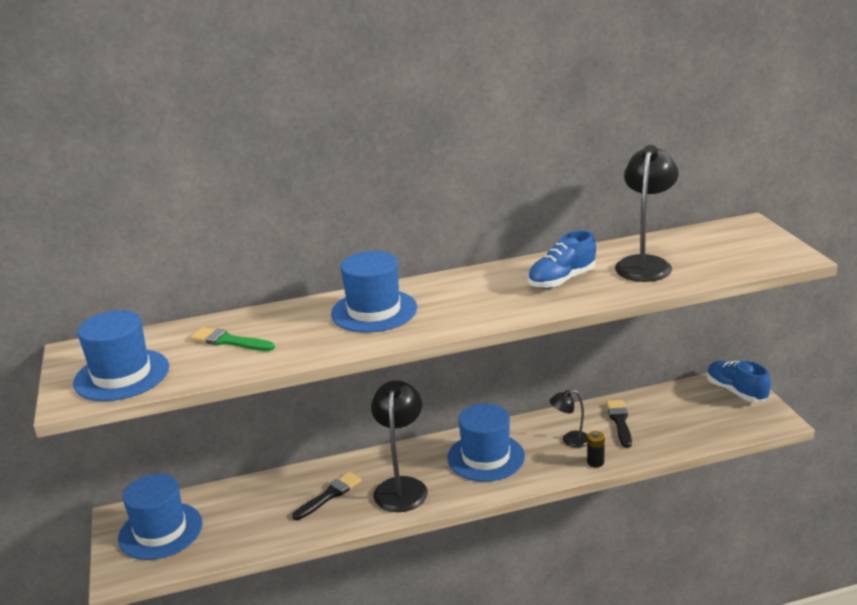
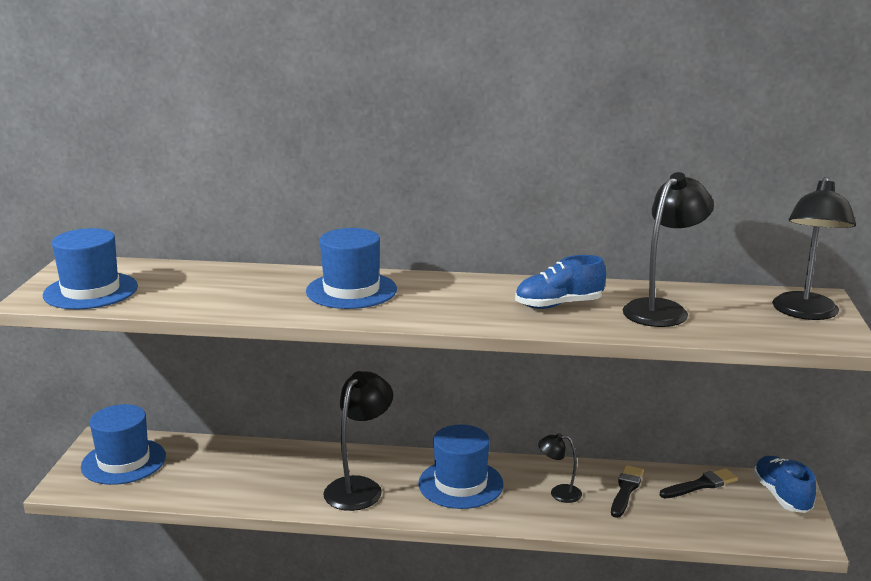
camera: 20 degrees right, 5 degrees down
(230, 341) = (203, 286): green brush -> none
(329, 495) = (287, 475): black brush -> black brush (700, 485)
(595, 462) = (569, 521): black battery -> none
(750, 240) = (805, 313): none -> black lamp

